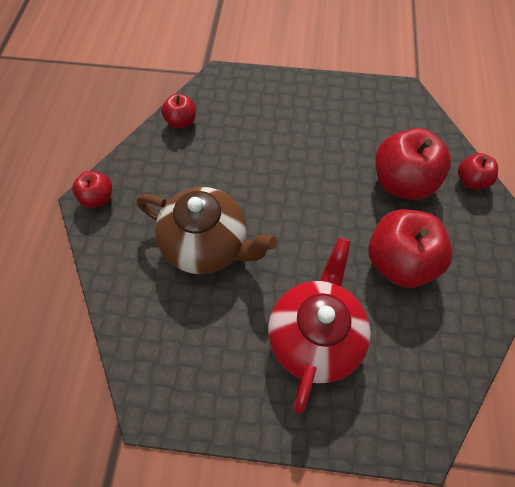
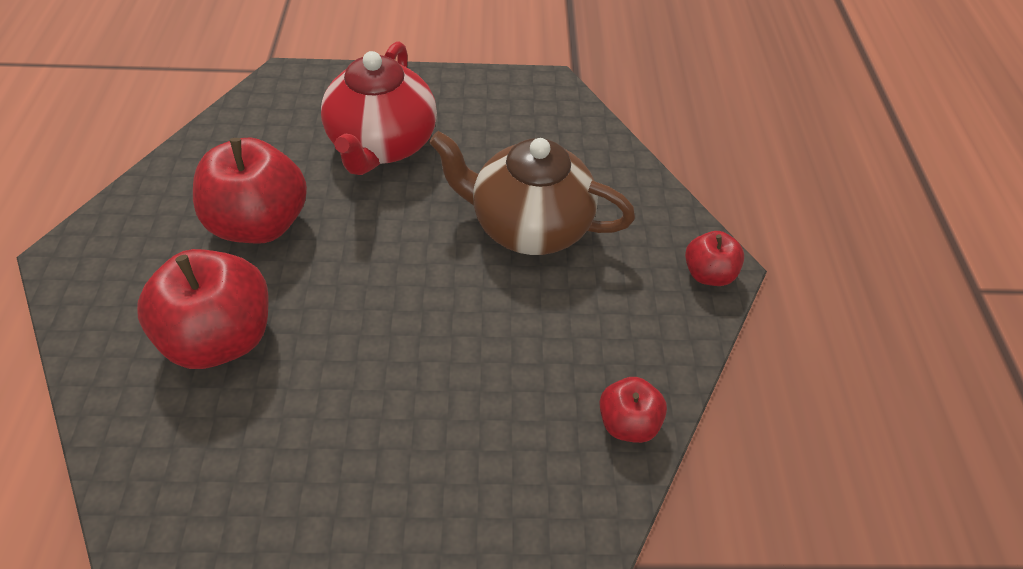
camera: 170 degrees right, 10 degrees down
(471, 180) = (97, 349): red apple -> none

